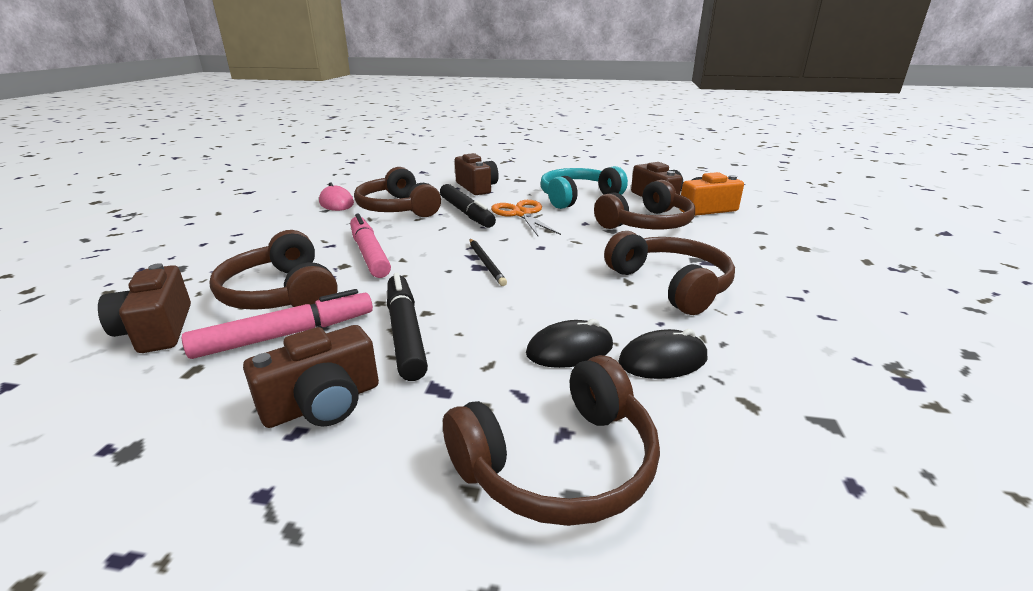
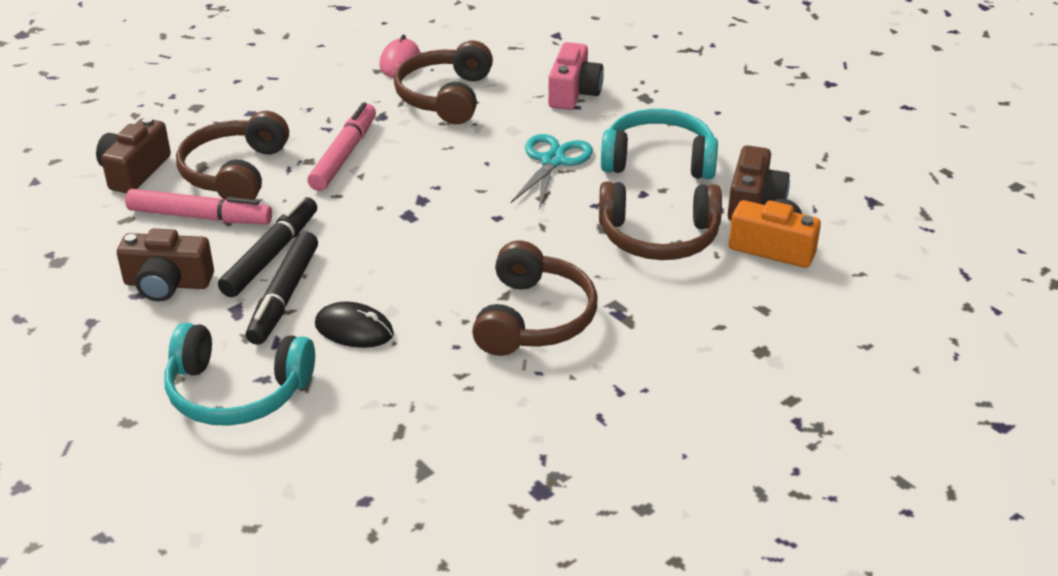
camera: 40 degrees right, 10 degrees up
(466, 213) = (500, 134): black marker -> black marker (284, 296)
(477, 187) = (574, 93): brown camera -> pink camera
(486, 263) = (420, 214): black pencil -> none
(522, 214) = (552, 161): orange scissors -> turquoise scissors
(559, 463) = (237, 392): brown headphones -> turquoise headphones
(662, 360) = (401, 373): black mouse -> none

